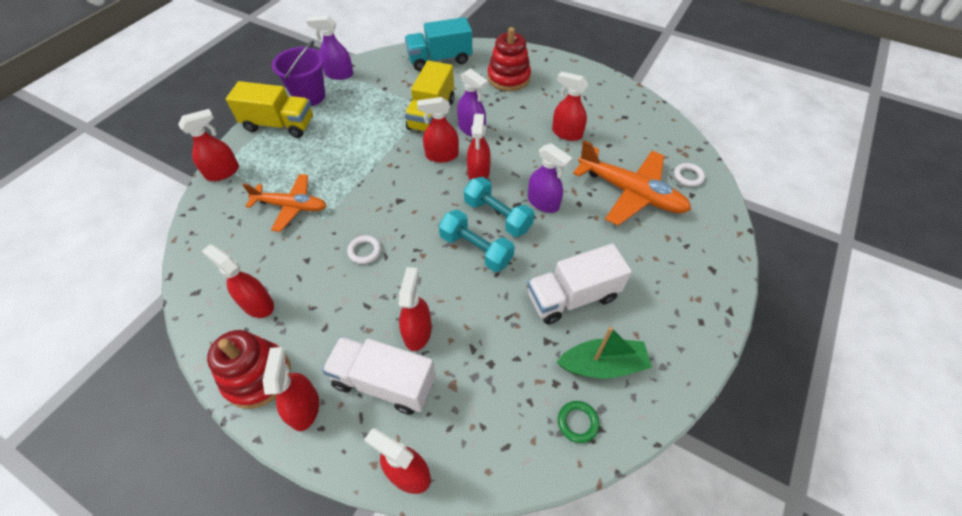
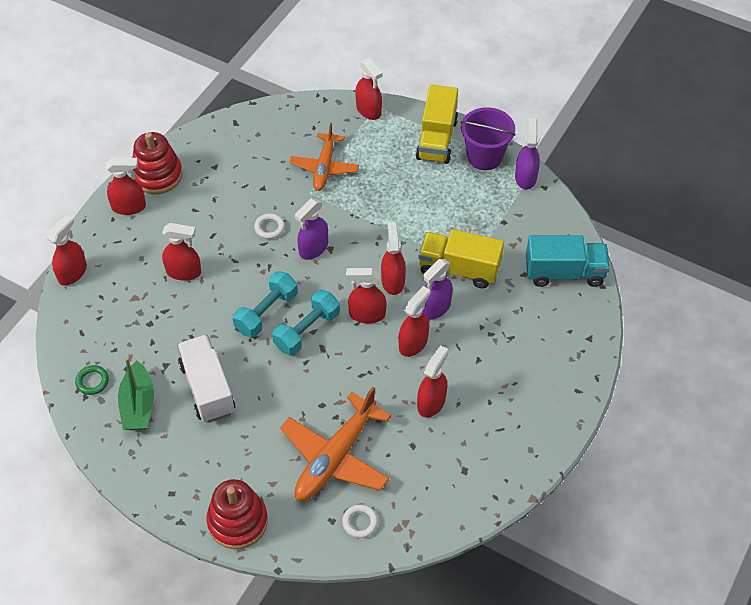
camera: 90 degrees right, 0 degrees up
(257, 304) = (220, 163): red spray bottle -> red spray bottle (413, 343)
(384, 382) = (142, 253): white truck -> none
(440, 59) = (564, 273): turquoise truck -> turquoise truck turned 105 degrees clockwise
(508, 78) = (533, 346): red stacking toy -> red stacking toy (237, 521)
(543, 203) = (323, 372): purple spray bottle -> purple spray bottle (313, 248)

